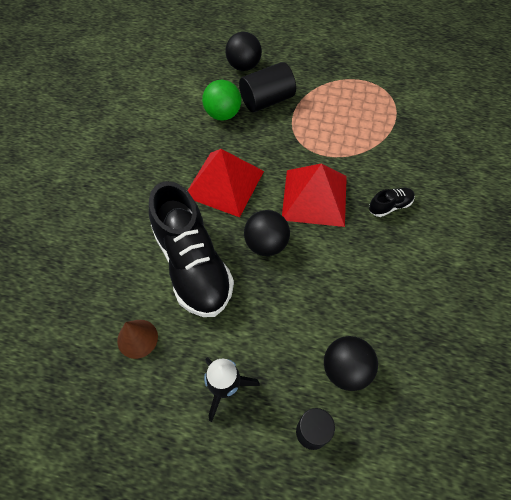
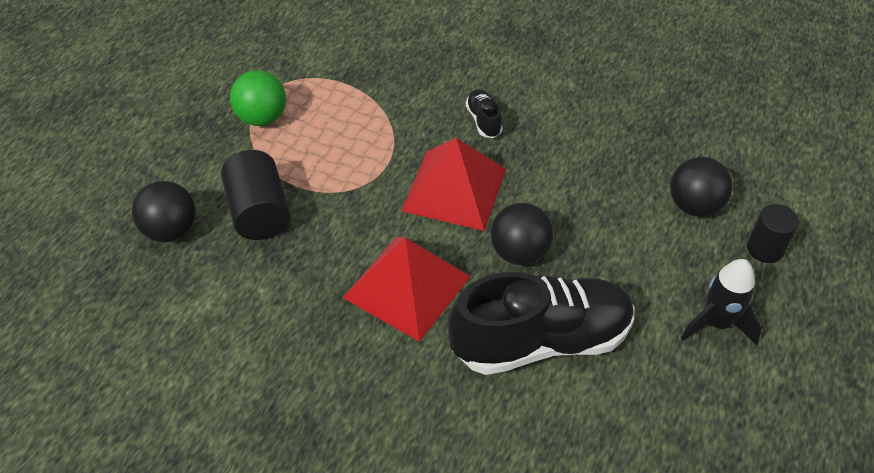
camera: 80 degrees left, 10 degrees down
(137, 338) = (648, 418): brown cone -> none
(223, 114) = (268, 272): green ball -> green ball (262, 118)

